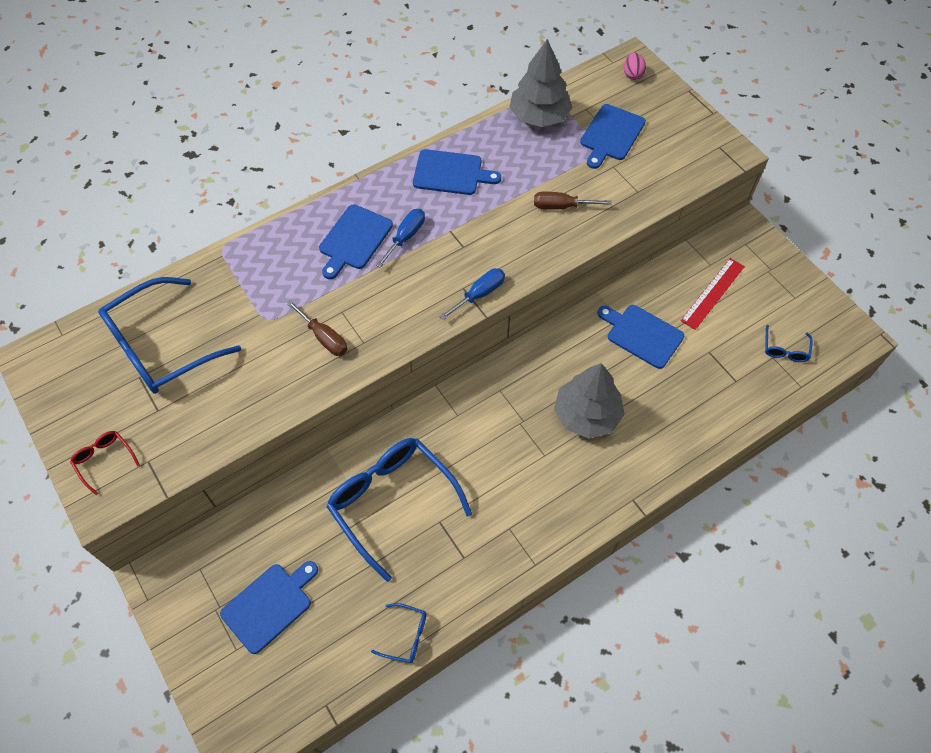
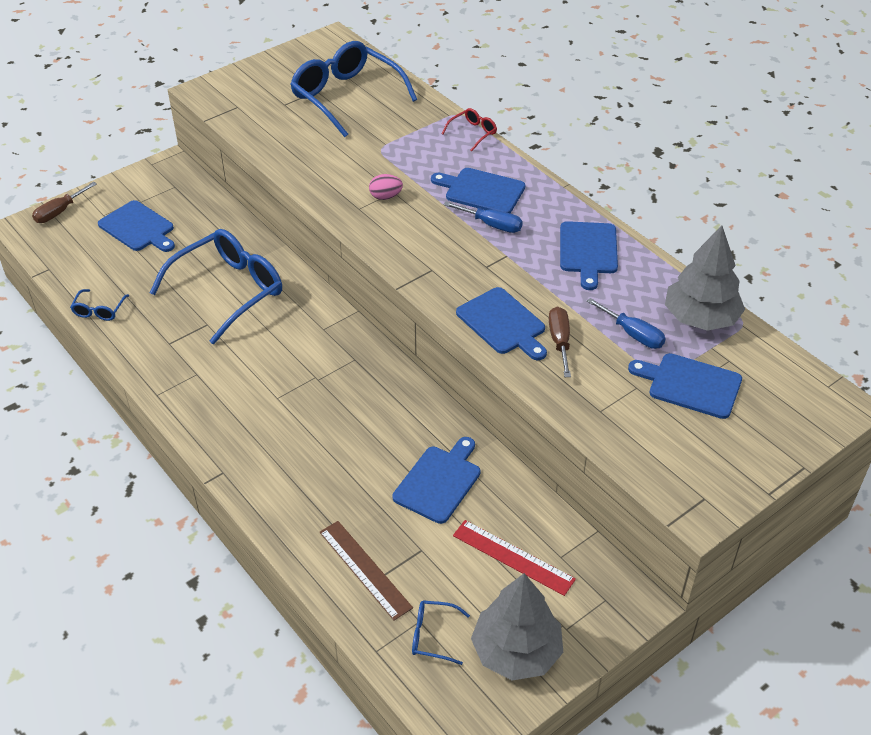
camera: 85 degrees right, 15 degrees down
(104, 460) = (239, 86): red glasses -> red glasses (473, 133)
(324, 338) = (362, 184): brown screwdriver -> brown screwdriver (59, 212)
(479, 294) = (425, 282): blue screwdriver -> blue screwdriver (633, 334)
(538, 242) = (503, 323): none -> blue cutting board
(587, 415) = (327, 431): grey tree -> grey tree (516, 651)
(632, 74) = (811, 406): pink egg -> pink egg (385, 197)
(730, 391) = (365, 569): none -> brown ruler

